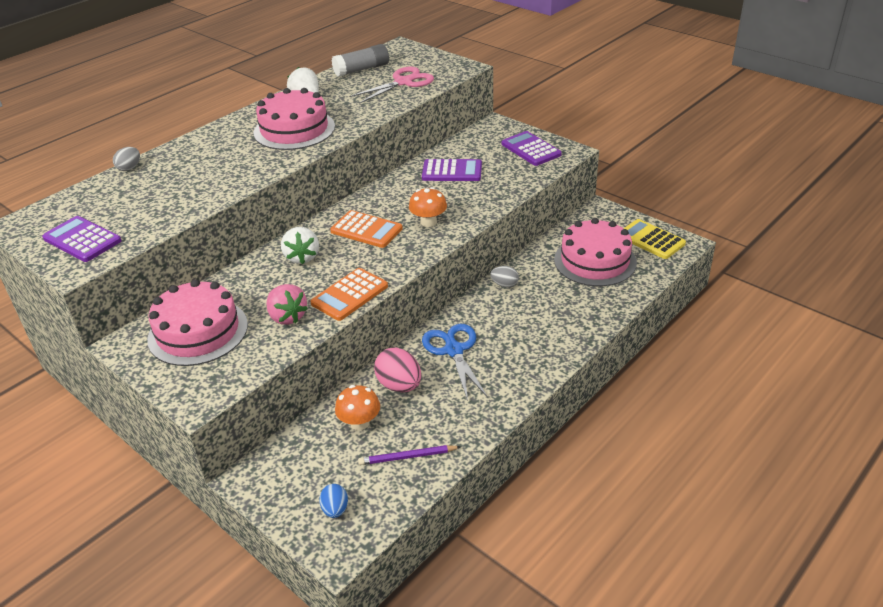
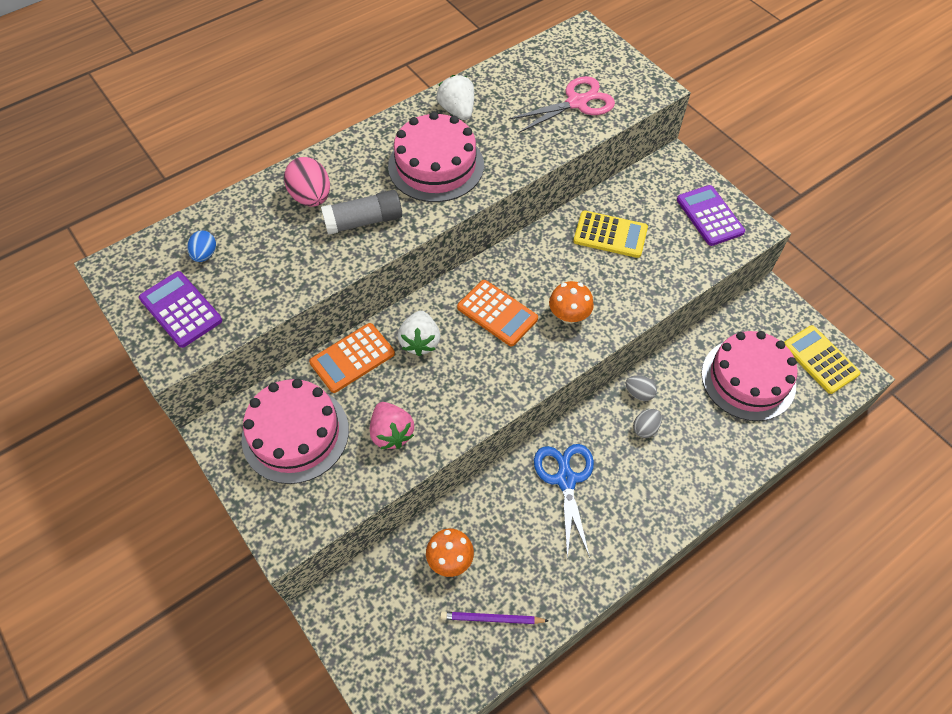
camera: 10 degrees right, 20 degrees up
(129, 168) = (243, 195): grey egg -> grey egg (645, 428)
(335, 509) = (408, 671): blue egg -> blue egg (205, 254)
(349, 295) = (463, 414): orange calculator -> orange calculator (352, 358)
(362, 69) = (531, 68): grey glue stick -> grey glue stick (364, 221)
(399, 385) = (499, 516): pink egg -> pink egg (311, 197)
(452, 171) = (610, 235): purple calculator -> yellow calculator

